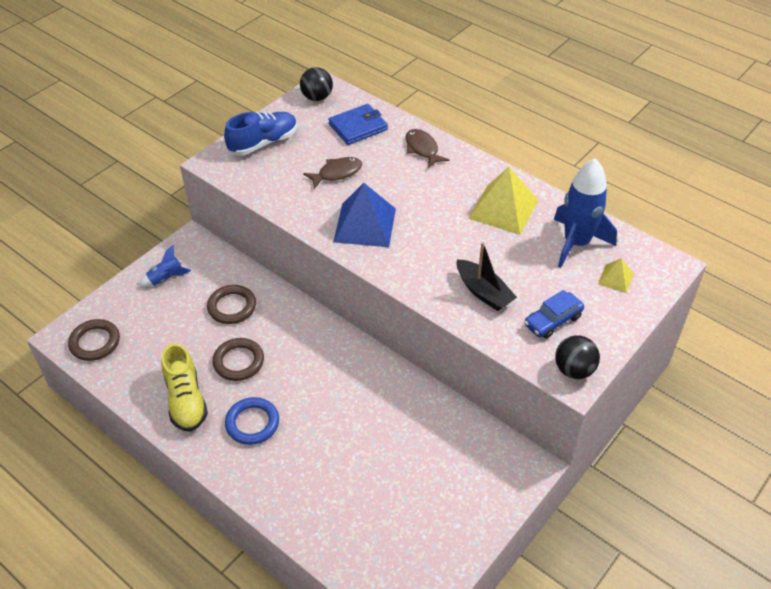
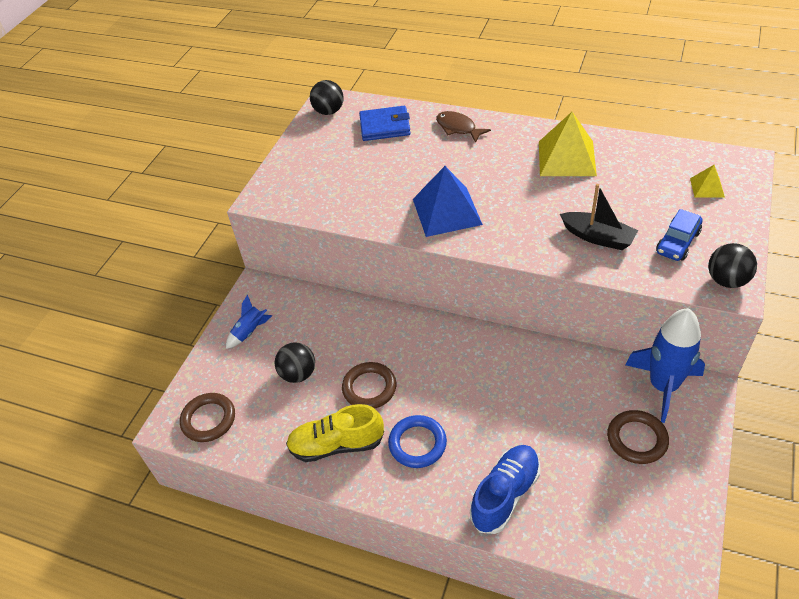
camera: 15 degrees left, 0 degrees up
(186, 329) = (298, 374): none -> black ball
(186, 400) = (336, 445): yellow shoe -> yellow shoe turned 120 degrees clockwise
(232, 307) = (332, 337): brown ring -> brown ring (637, 439)
(263, 143) = (301, 166): blue shoe -> blue shoe (505, 494)
(337, 173) = (390, 173): brown fish -> none
(358, 127) = (385, 126): blue wallet -> blue wallet turned 45 degrees clockwise
(576, 243) = (651, 168): blue rocket -> blue rocket (663, 386)

